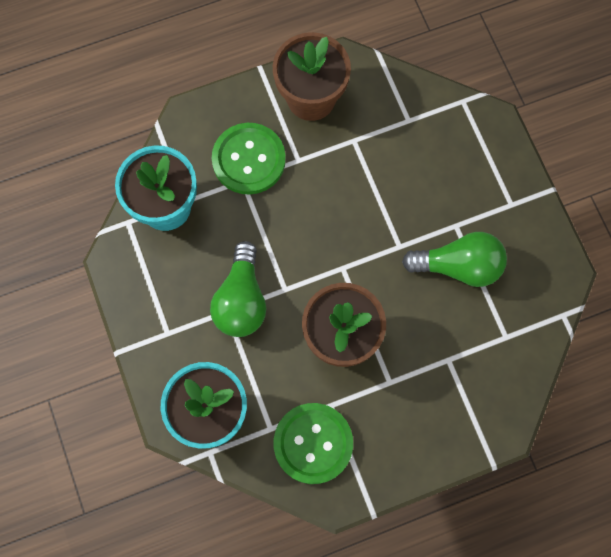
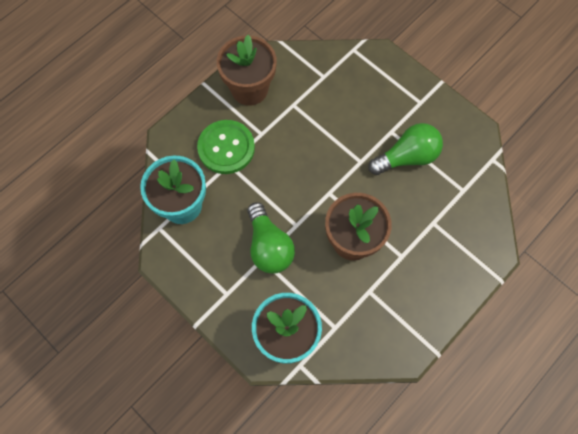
camera: 25 degrees left, 5 degrees down
(313, 443) = (370, 324): green button -> none

